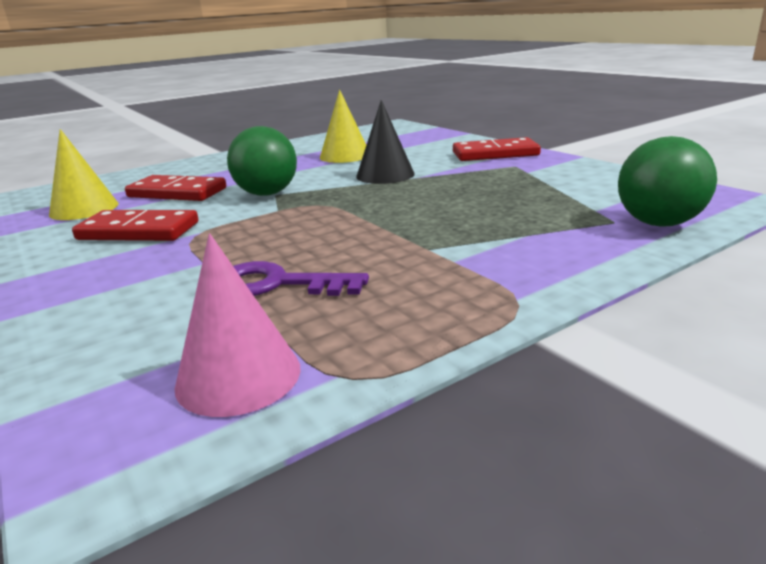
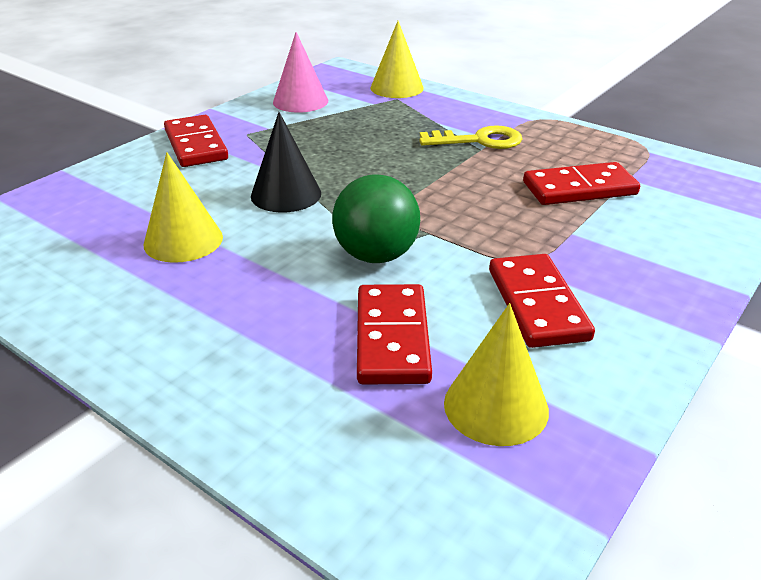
camera: 110 degrees left, 10 degrees up
(238, 376) = (678, 173): pink cone -> pink cone (300, 101)
(277, 284) = (579, 189): purple key -> red domino
(451, 250) = (479, 140): none -> yellow key
(658, 223) = (397, 88): green ball -> yellow cone

